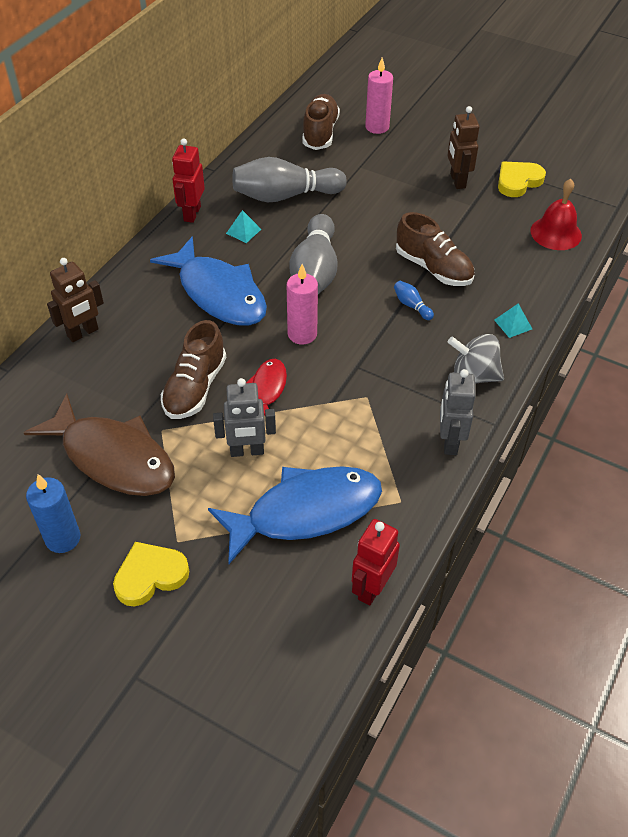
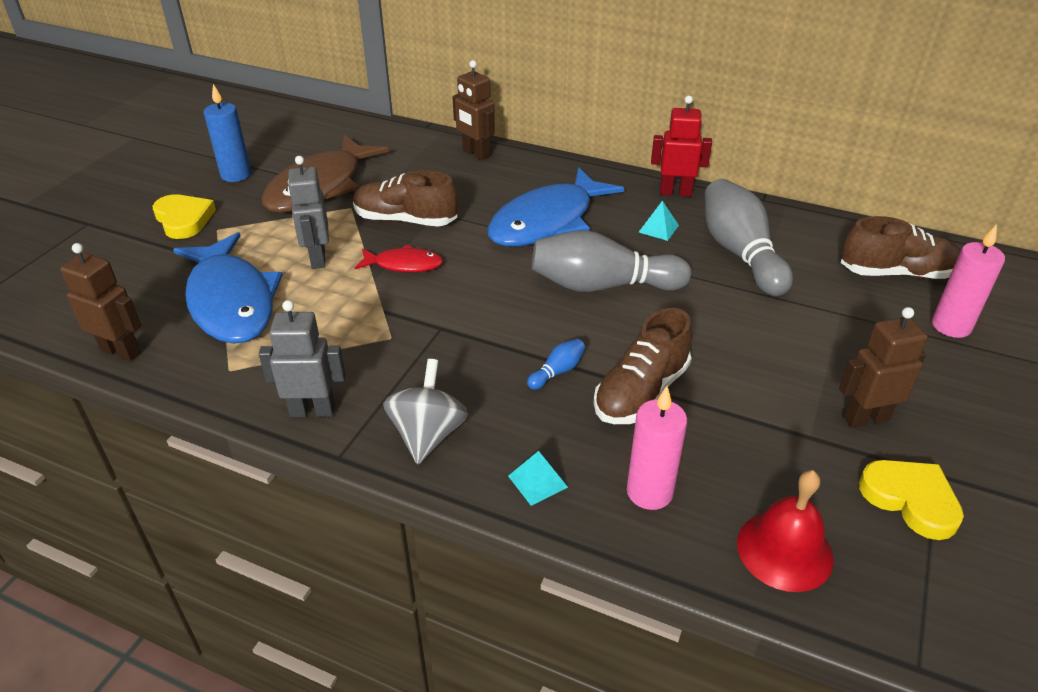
camera: 85 degrees right, 10 degrees down
(302, 334) = (490, 283): pink candle -> pink candle (649, 492)
(371, 588) = (121, 351): red robot -> brown robot

